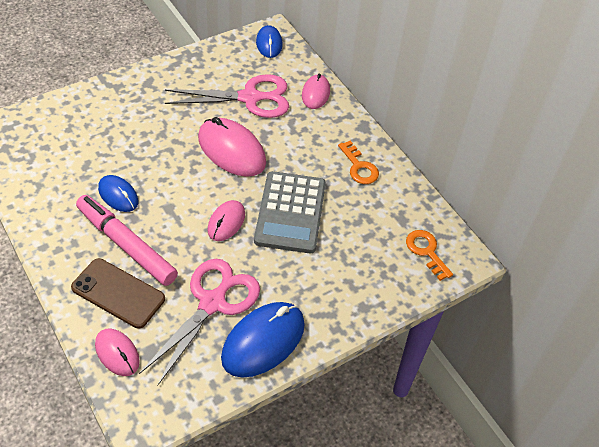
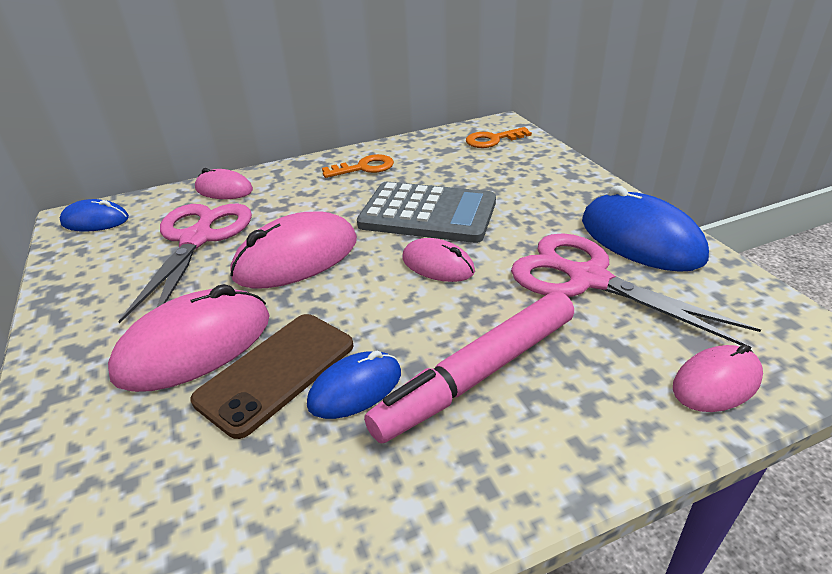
camera: 75 degrees left, 15 degrees down
(118, 293) = (588, 383): brown phone -> brown phone (276, 372)
(151, 125) = (195, 345): none -> pink mouse

